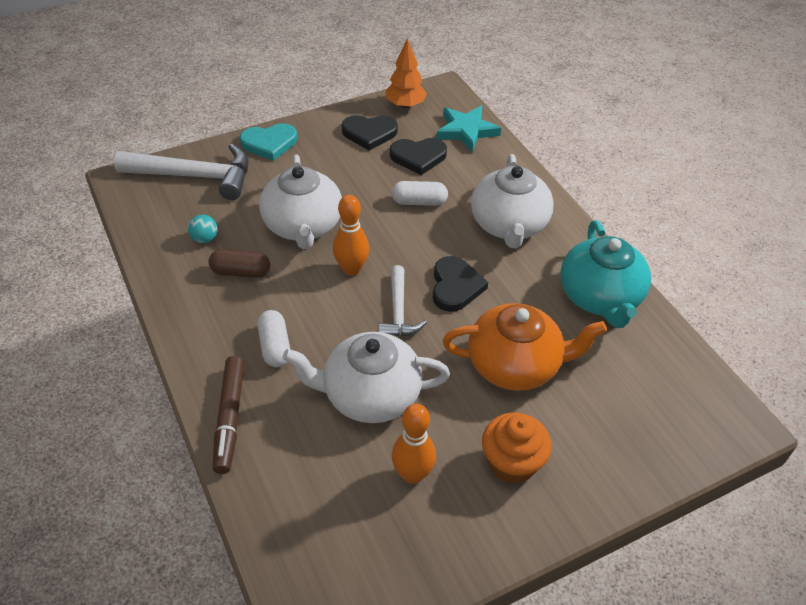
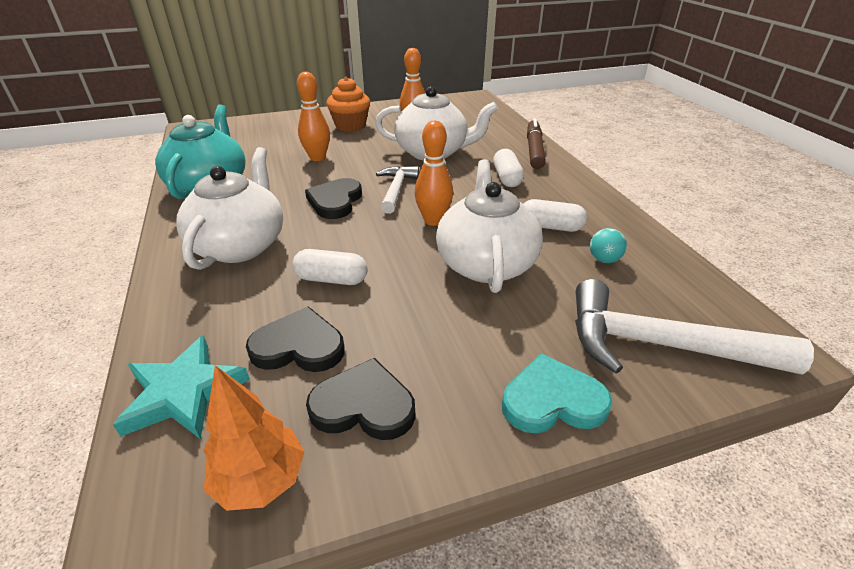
camera: 170 degrees left, 10 degrees down
(241, 272) = (550, 227): brown capsule -> white capsule
(515, 365) = (317, 158): orange teapot -> orange bowling pin

